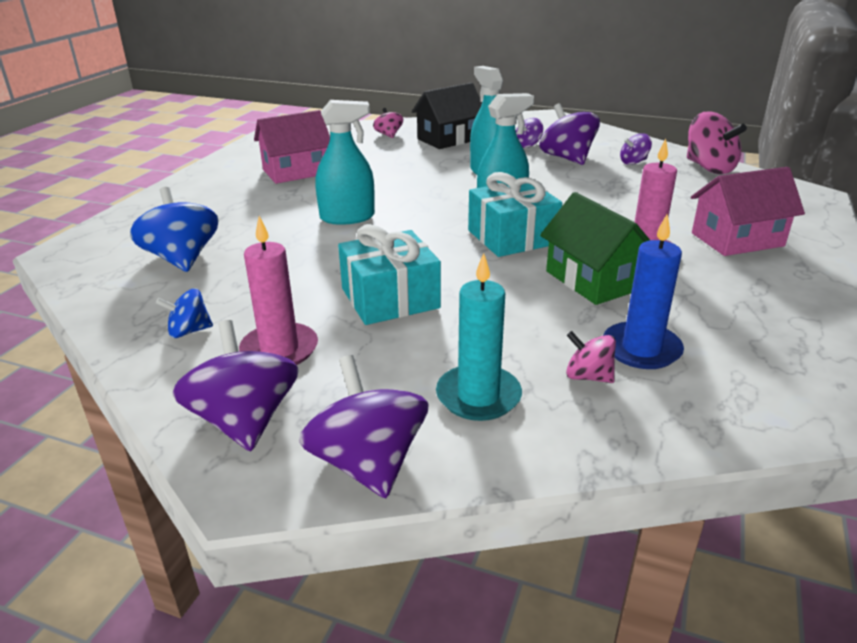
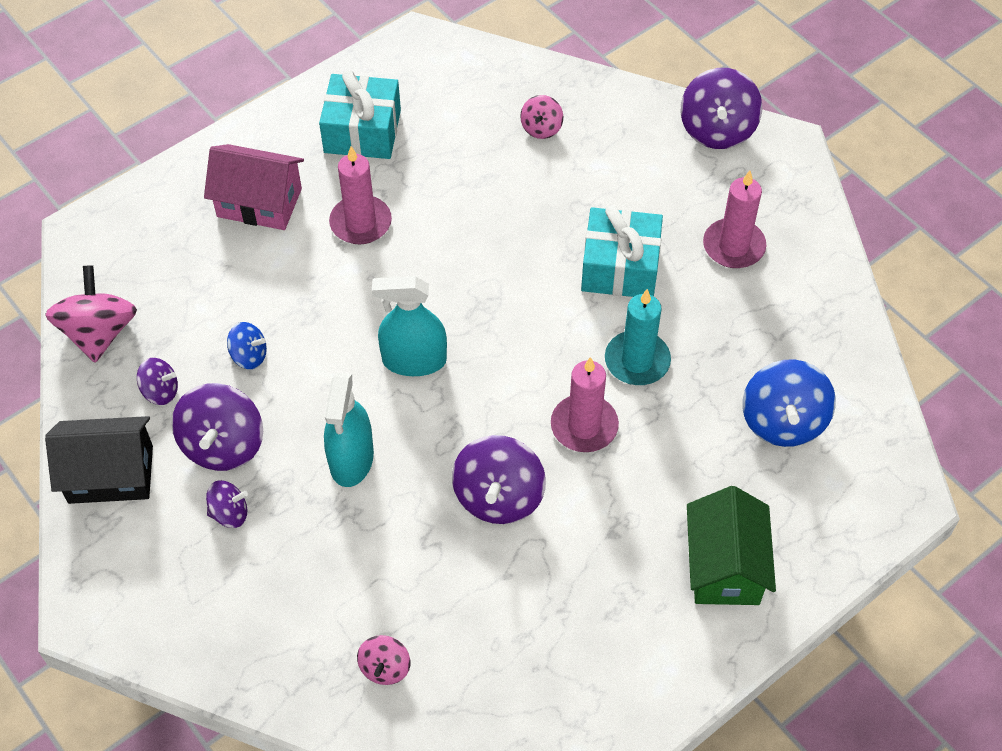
camera: 150 degrees left, 25 degrees up
(189, 331) = (797, 300): blue spinning top -> blue spinning top (249, 356)
(245, 421) = (778, 191): purple spinning top -> purple spinning top (498, 497)
(296, 172) = (586, 591): pink house -> none
(347, 217) = (584, 426): turquoise spray bottle -> pink candle
(448, 139) = (313, 598): black house -> black house (111, 474)
(478, 396) = (623, 145): turquoise candle -> turquoise candle (637, 361)
(512, 237) = (449, 304): turquoise gift -> turquoise gift (362, 131)
(588, 376) = (541, 128): pink spinning top -> pink spinning top turned 45 degrees clockwise
(593, 280) = (441, 212): green house -> green house (724, 566)
(641, 349) = (483, 132): blue candle -> none

